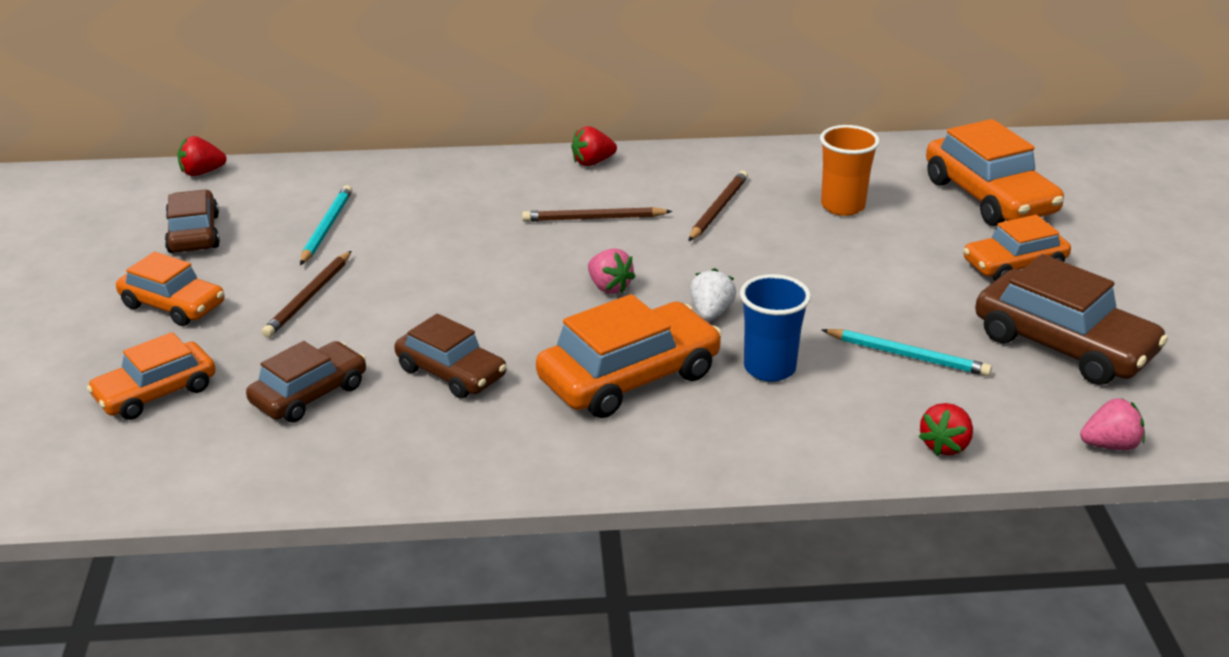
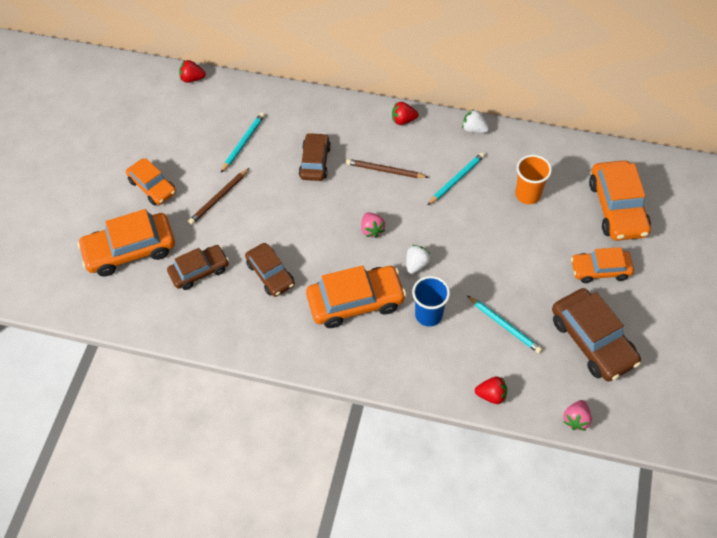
camera: 20 degrees right, 25 degrees up
(156, 393) = (130, 250): orange car -> orange car, size x1.57
(193, 234) = (176, 131): brown car -> brown car (315, 162)
(712, 154) = (474, 129): none -> white strawberry
(718, 209) = (456, 179): brown pencil -> turquoise pencil
(945, 445) = (491, 395): red strawberry -> red strawberry turned 135 degrees counterclockwise
(1110, 445) = (576, 419): pink strawberry -> pink strawberry turned 105 degrees clockwise

